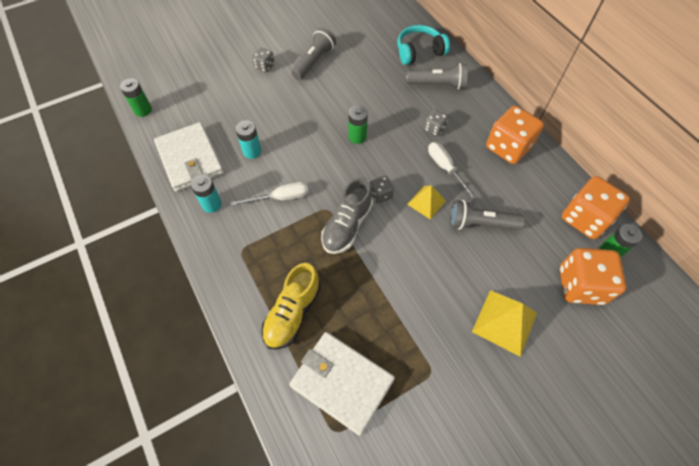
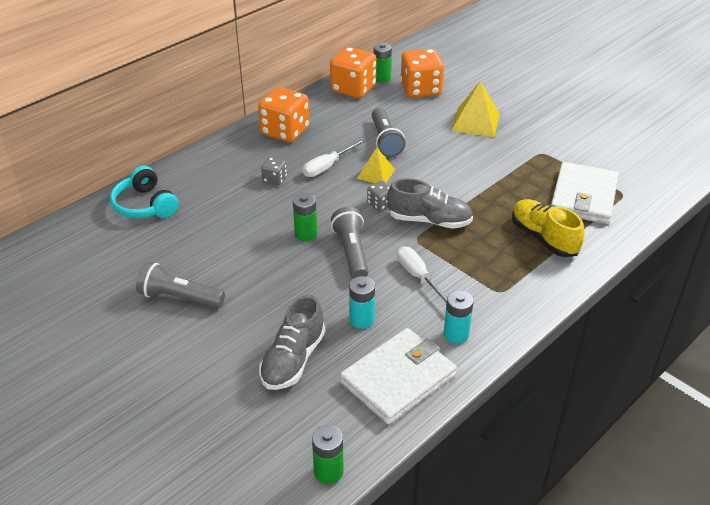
camera: 105 degrees left, 20 degrees down
(233, 108) = (293, 360): none -> grey shoe
(264, 66) = (199, 348): grey dice -> none
(292, 313) = (543, 238): yellow shoe -> yellow shoe turned 135 degrees counterclockwise
(438, 84) = (203, 184): grey flashlight -> grey flashlight (352, 252)

